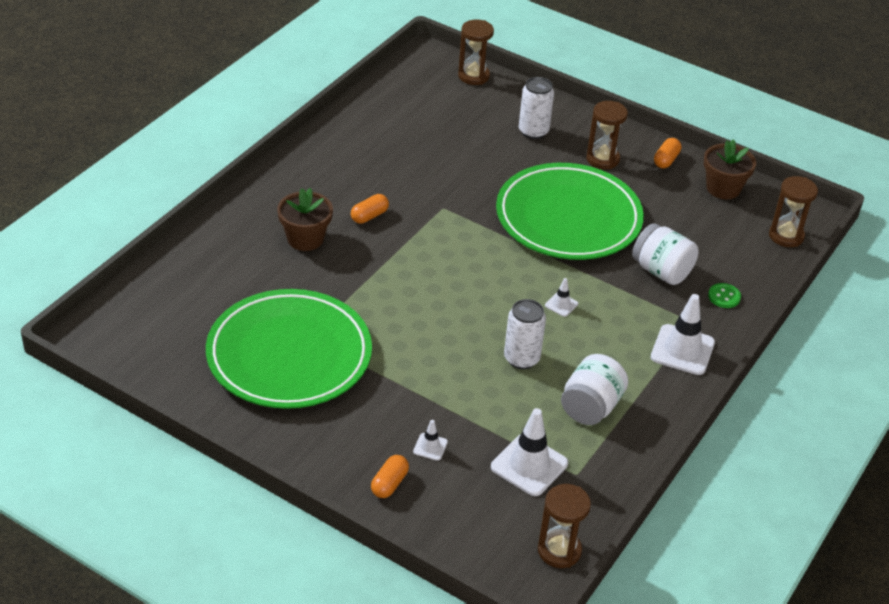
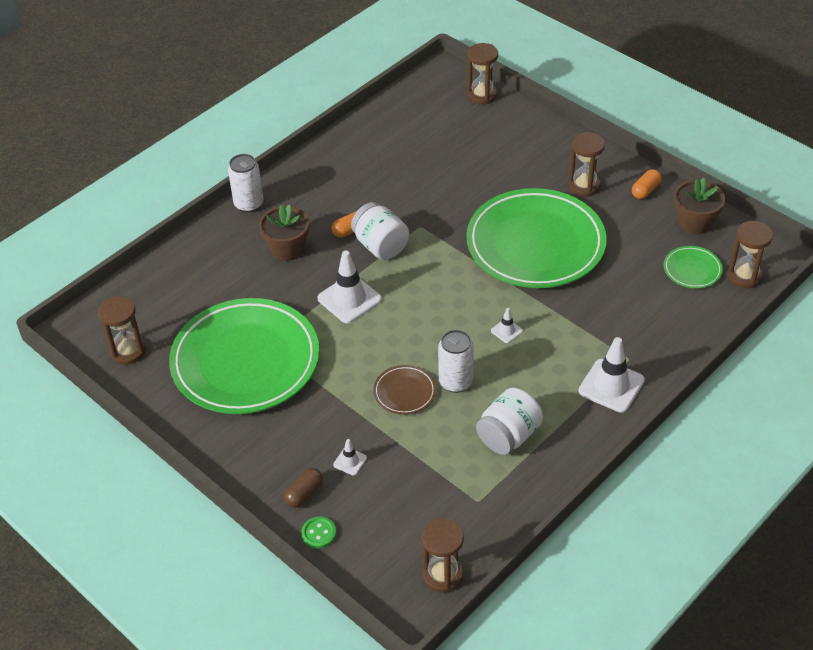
camera: 15 degrees right, 5 degrees up
(154, 355) = (128, 351): none -> brown hourglass
(389, 484) = (304, 494): orange capsule -> brown capsule
(470, 373) = (404, 392): none -> brown plate
(529, 465) = (436, 488): white traffic cone -> white traffic cone (349, 299)
(533, 131) = (524, 154): white can -> white can (249, 204)
(661, 271) = (611, 304): white jar -> white jar (380, 246)
(724, 297) = (666, 334): green button -> green button (319, 533)
(733, 233) = (692, 270): none -> green plate

